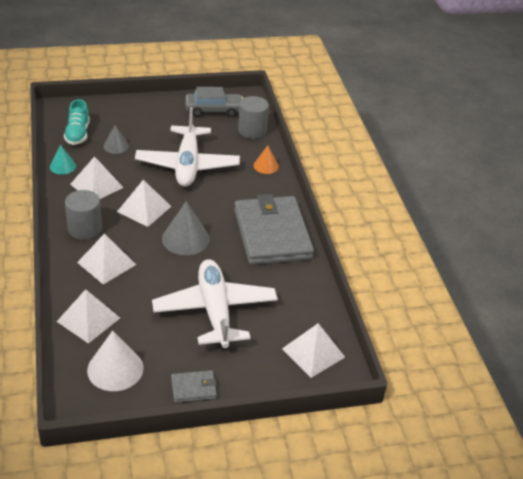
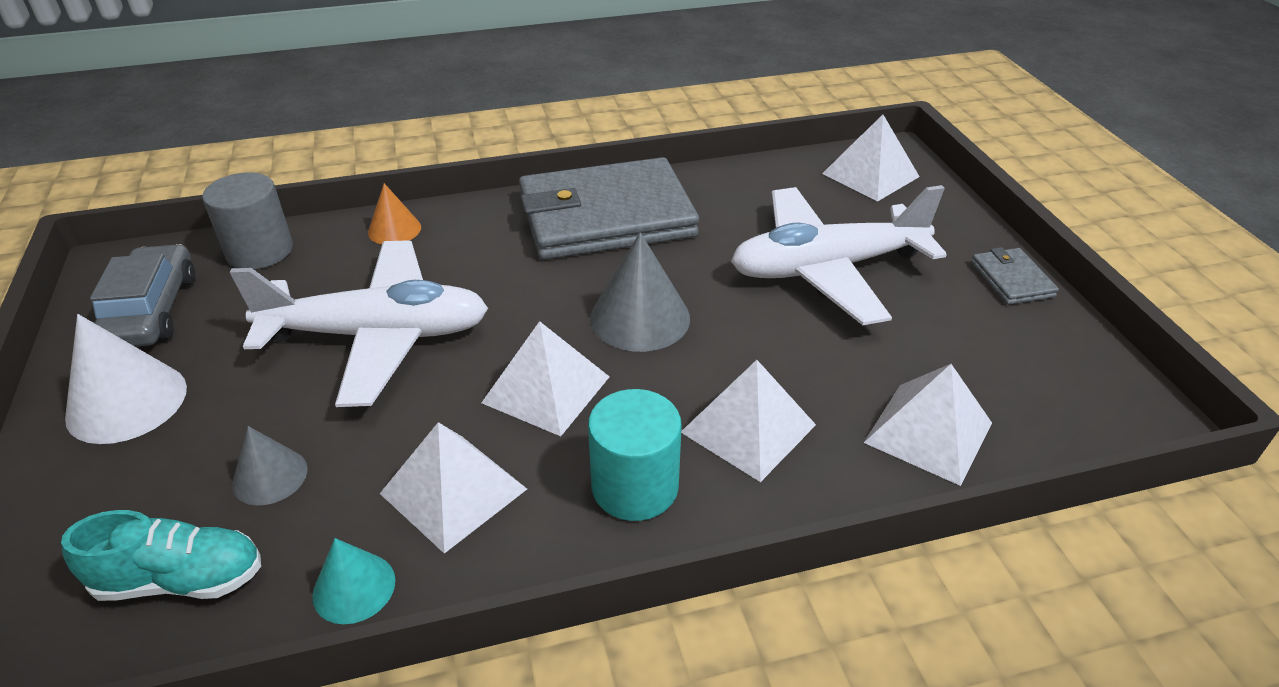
camera: 90 degrees left, 0 degrees up
(85, 229) = (635, 487): grey cylinder -> turquoise cylinder
(115, 369) = (1031, 375): white cone -> white cone (127, 402)

